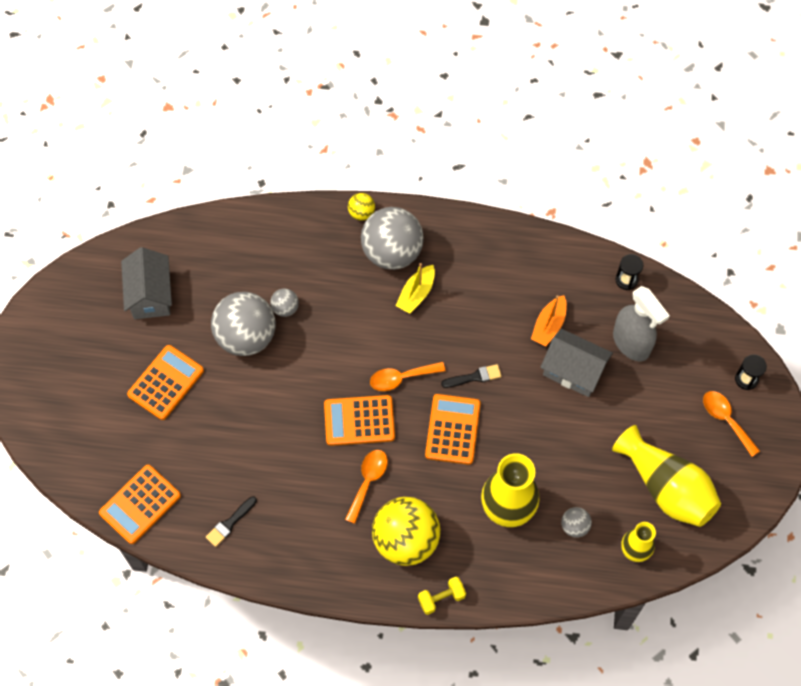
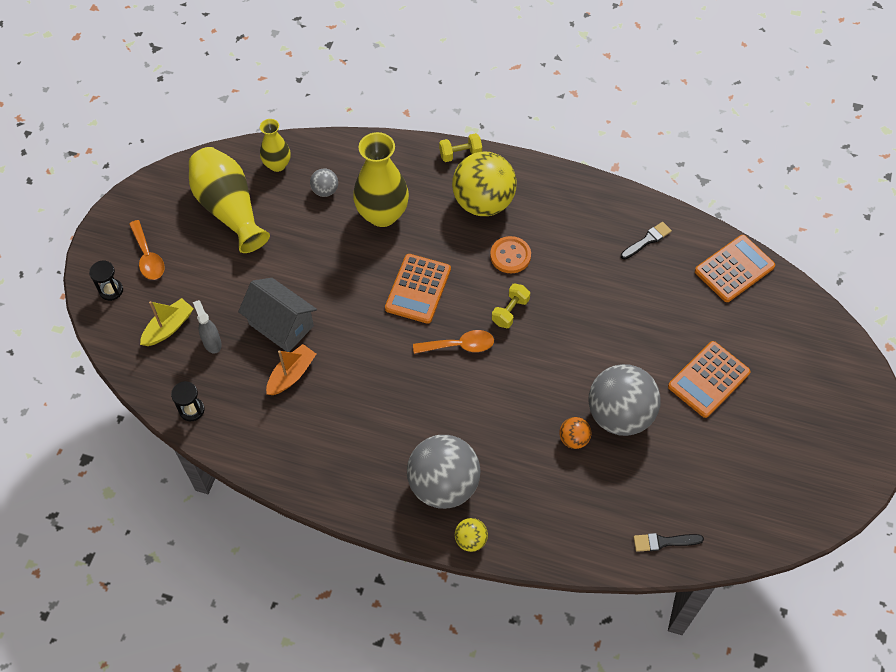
camera: 170 degrees left, 5 degrees down
(150, 295) = (725, 479): grey house -> none
(285, 308) = (573, 439): grey ball -> orange ball
(359, 420) = (510, 311): orange calculator -> yellow dumbbell
(368, 481) = (510, 256): orange spoon -> orange button
(416, 294) = (426, 432): yellow boat -> yellow boat (168, 327)
(474, 377) = (384, 335): black brush -> black brush (664, 542)
(631, 343) = (212, 342): grey spray bottle -> grey spray bottle, size x0.54

